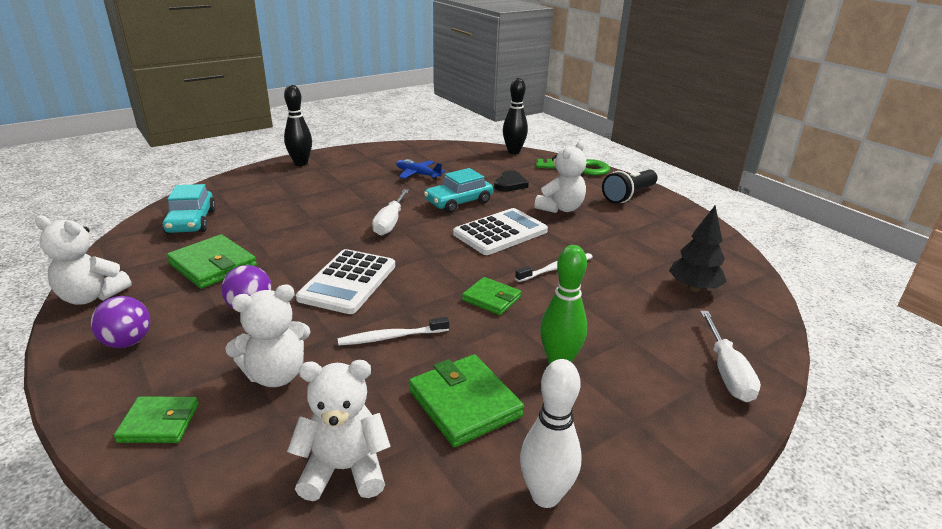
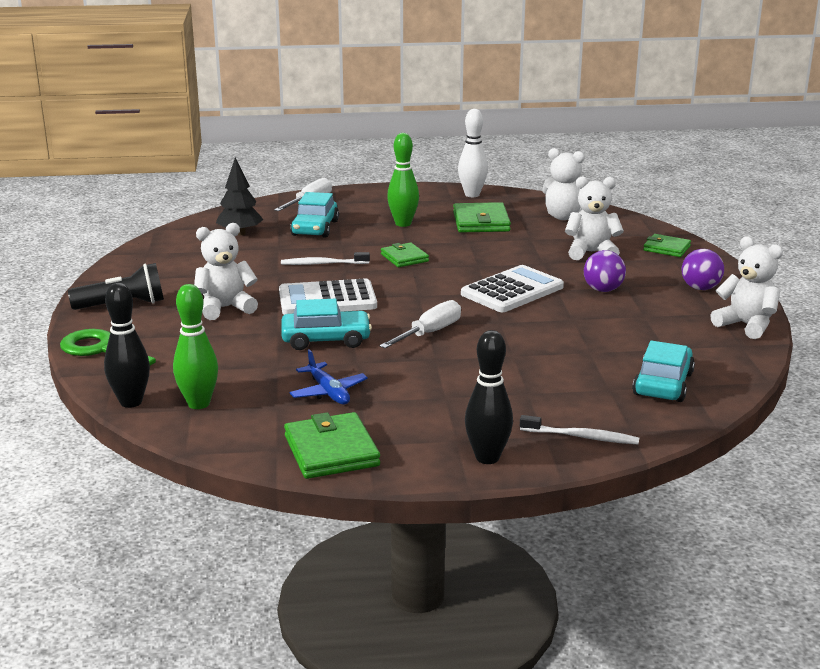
camera: 150 degrees left, 5 degrees down
(213, 265) = (635, 329): green wallet -> green wallet (331, 451)
(391, 337) = (502, 254): white toothbrush -> white toothbrush (581, 437)
(479, 157) = (198, 404): none -> green bowling pin
(510, 184) = (229, 349): black heart -> none
(640, 319) = (315, 228): none -> turquoise car

